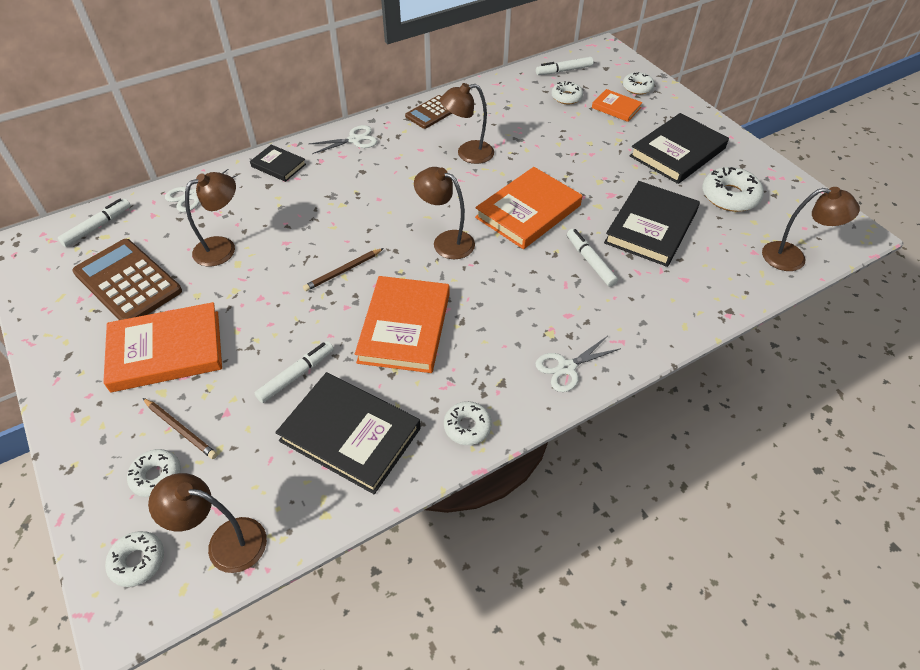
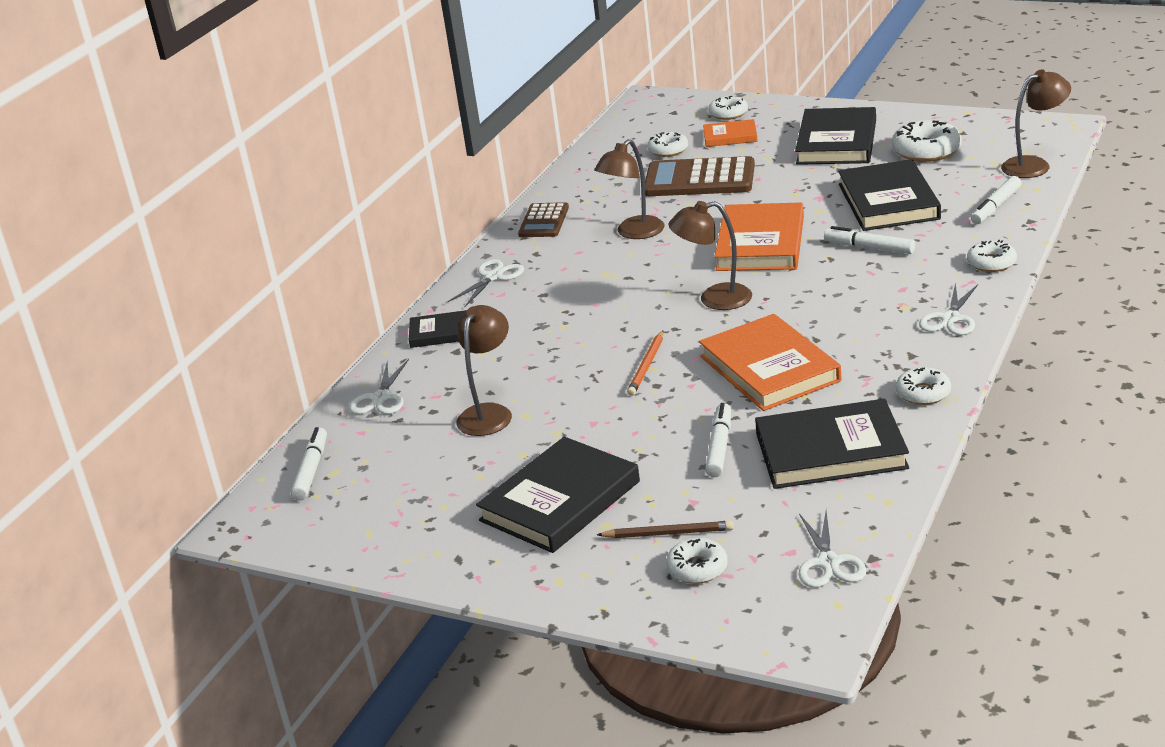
camera: 30 degrees left, 20 degrees down
(127, 282) = (427, 485): brown calculator -> brown calculator (699, 179)
(138, 561) = (770, 615): white donut -> white donut (991, 263)
(166, 351) = (560, 501): orange book -> black book
(225, 542) = (828, 562): brown lamp -> white scissors
(343, 271) = (647, 366): brown pencil -> orange pencil
(564, 71) = (633, 132): white marker -> white marker (996, 207)

